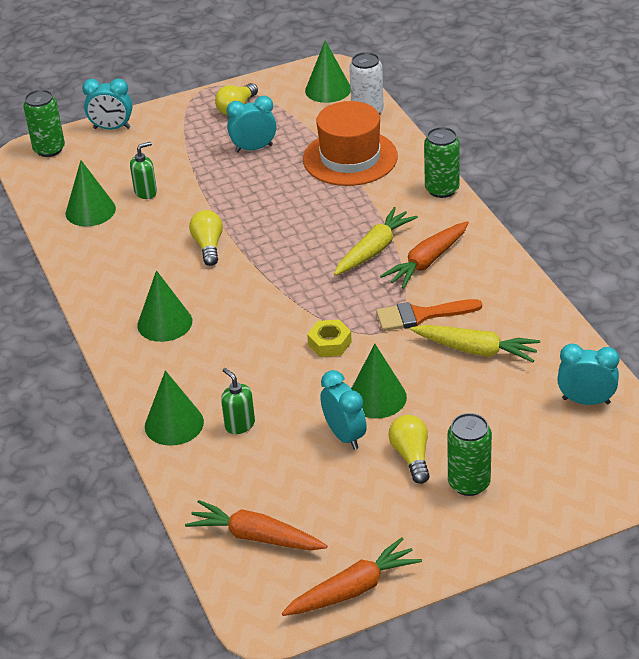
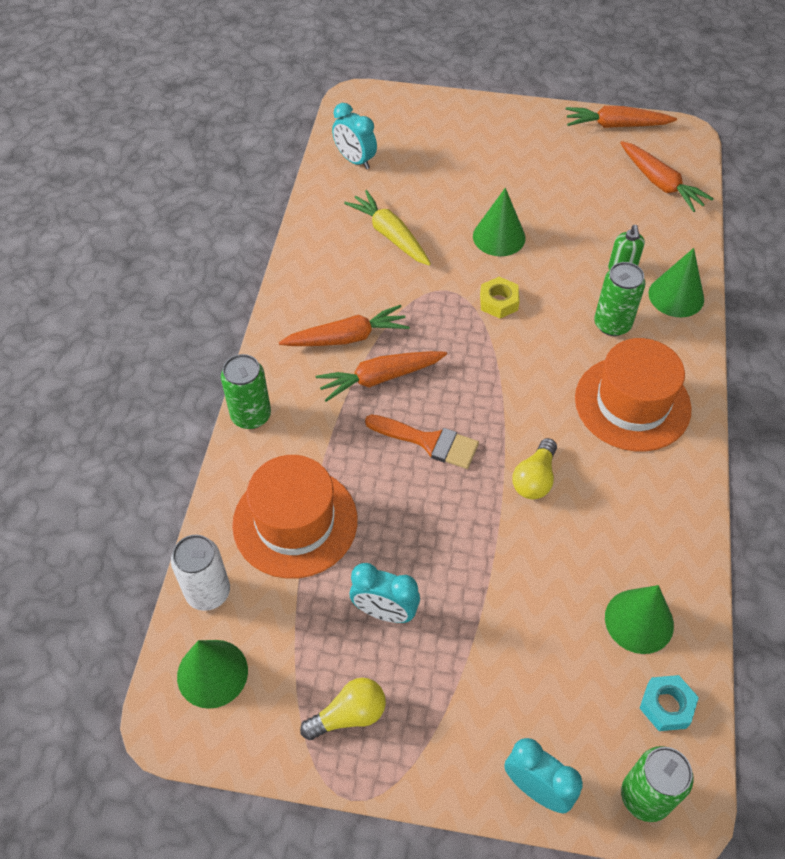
camera: 150 degrees left, 15 degrees up
(54, 184) = (666, 706): none -> turquoise nut
(146, 192) = (557, 612): green soap dispenser -> none
(164, 323) = (632, 403): green cone -> orange hat
(345, 436) = (547, 220): turquoise clock -> none
(374, 250) = (380, 378): yellow carrot -> orange carrot
(411, 456) = (511, 183): yellow light bulb -> none
(421, 315) = (403, 287): orange brush -> orange brush (429, 442)
(469, 483) = (488, 148): green can -> green can (612, 324)

